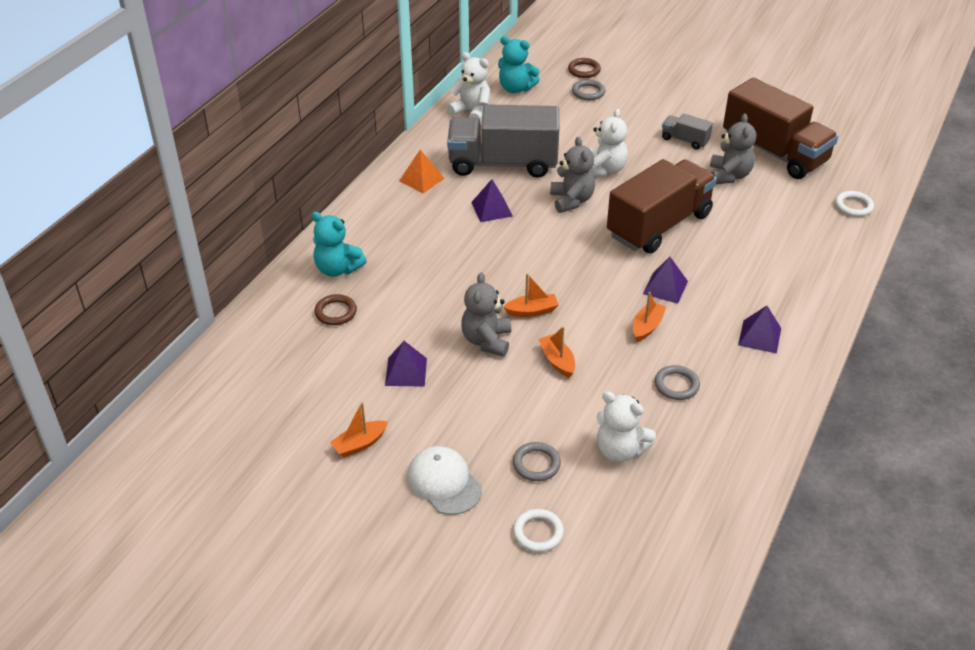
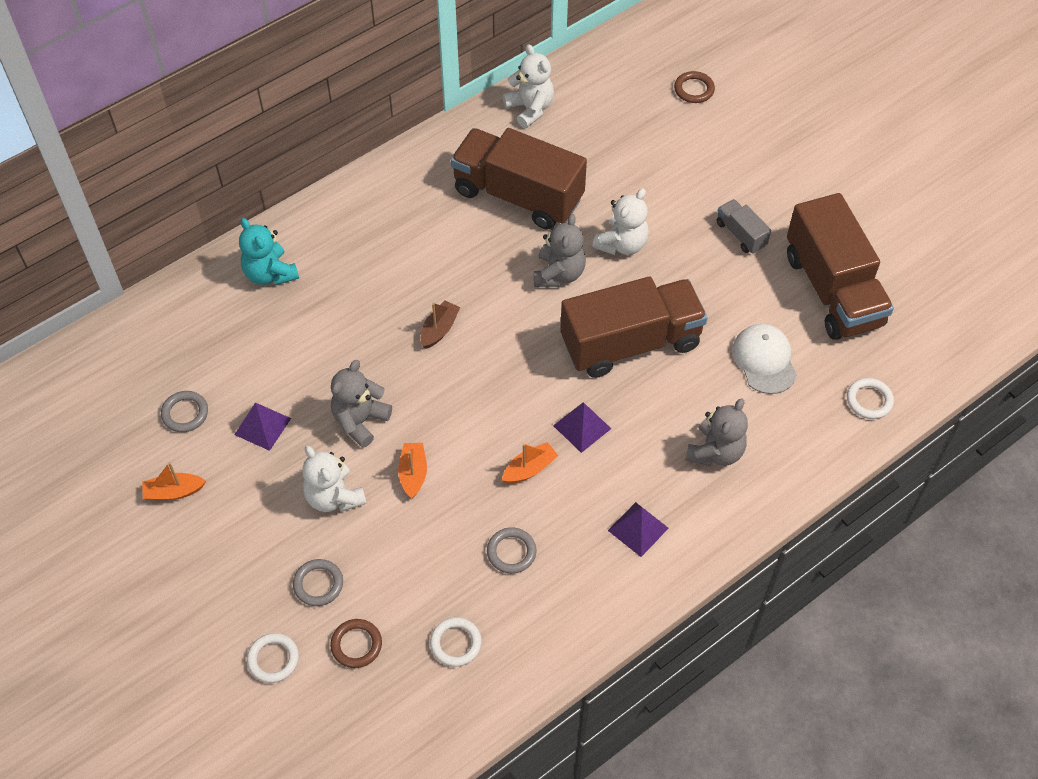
camera: 25 degrees right, 15 degrees up
(336, 312) = (238, 327): brown ring -> brown ring (356, 645)
(421, 179) = (420, 186): orange pyramid -> none
(444, 483) = (223, 567): white cap -> white cap (764, 360)
(491, 209) = (468, 254): purple pyramid -> none
(503, 163) = (518, 195): grey truck -> brown truck
(506, 262) = (439, 329): none -> brown boat
(516, 88) = (599, 91): turquoise teddy bear -> none
(532, 311) = (427, 402): orange boat -> none
(588, 92) = (677, 124): grey ring -> grey ring (185, 413)
(620, 450) = (406, 603): white teddy bear -> white teddy bear (334, 497)
(682, 462) = (455, 643): none -> white ring
(729, 175) = (756, 303): grey teddy bear -> grey teddy bear (715, 452)

